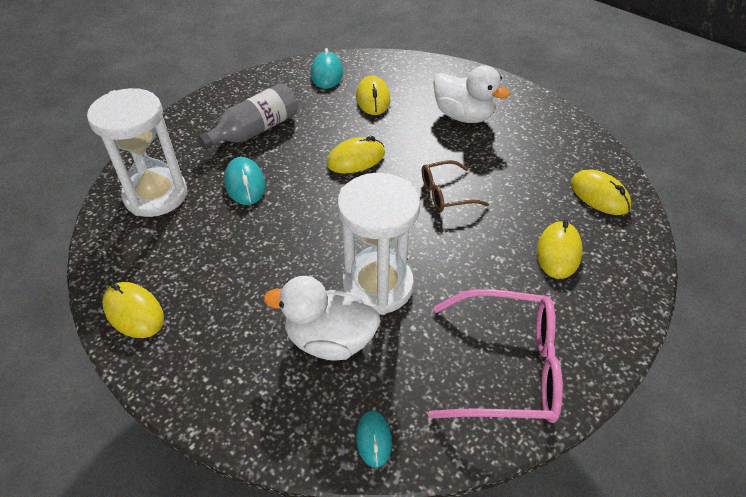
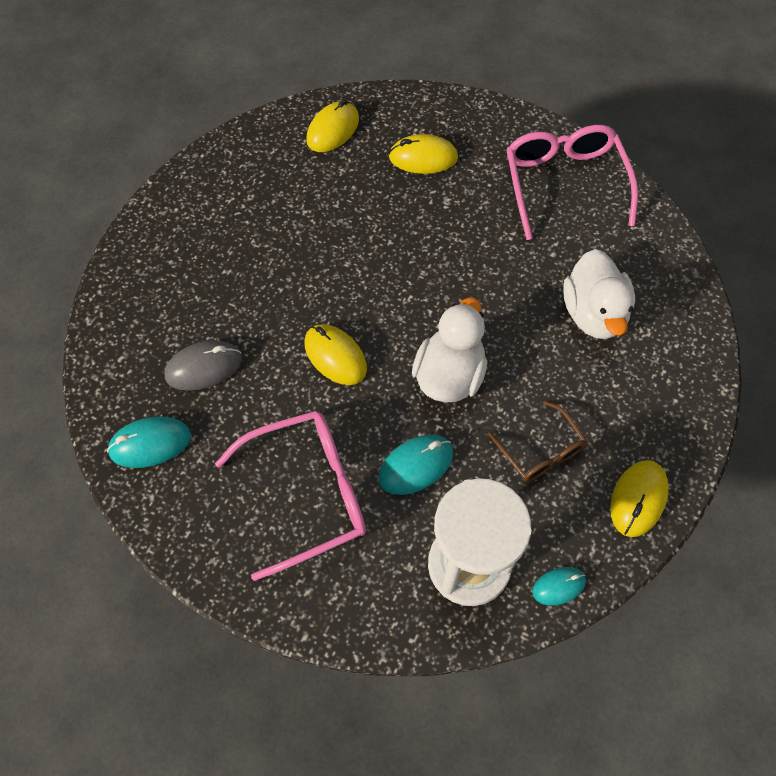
camera: 105 degrees left, 15 degrees up
(255, 130) = (308, 493): grey bottle -> pink glasses
(373, 99) = (204, 367): yellow mouse -> grey mouse
(374, 439) = (667, 260): turquoise mouse -> turquoise mouse (558, 586)
(377, 286) = (518, 291): white hourglass -> none
(445, 194) = (369, 256): brown glasses -> brown glasses (541, 451)
(463, 116) = (222, 259): white duck -> white duck (449, 375)

